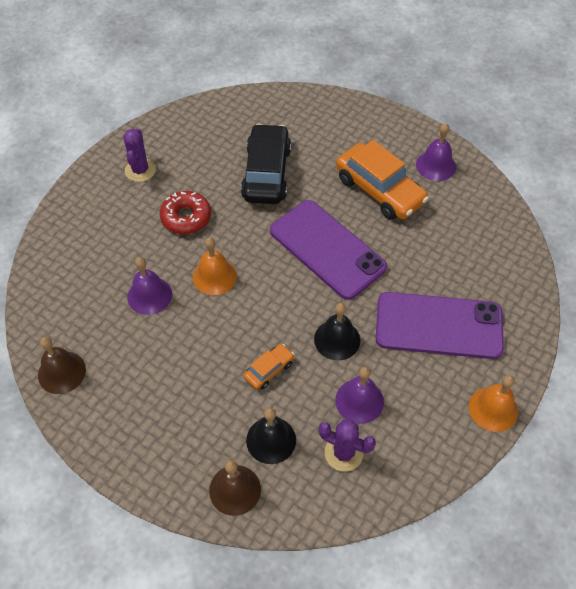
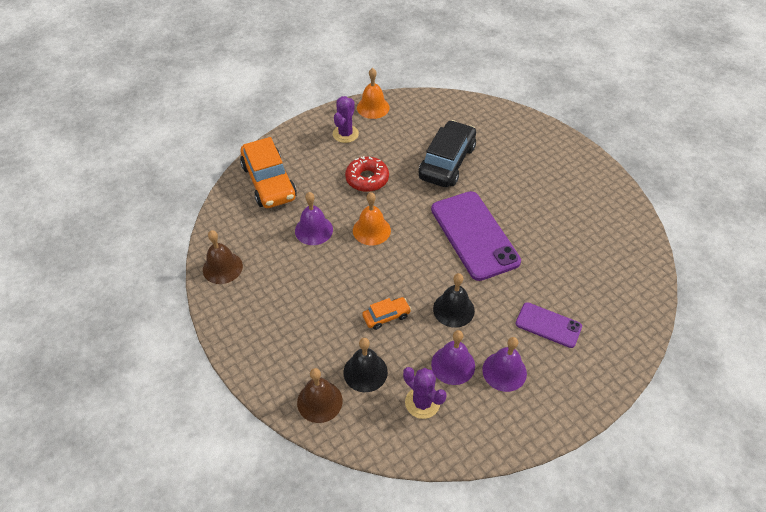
camera: 20 degrees right, 5 degrees down
(379, 190) = (539, 200): orange car -> orange car (269, 182)
(435, 165) = (597, 193): purple bell -> purple bell (504, 371)
(439, 325) = (548, 325): purple phone -> purple phone, size x0.54
(493, 409) = (571, 410): orange bell -> orange bell (373, 107)

